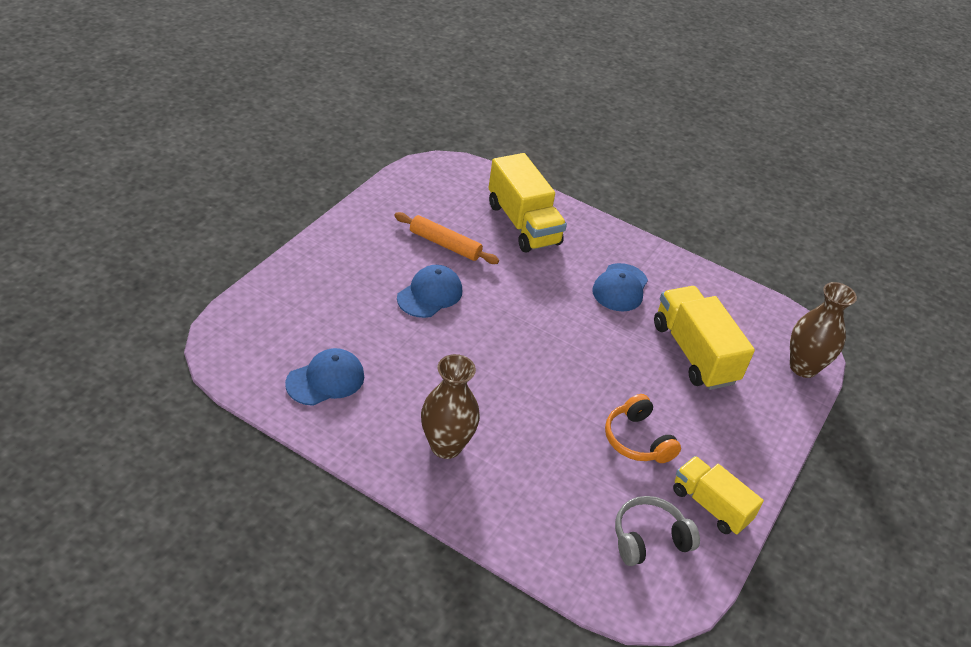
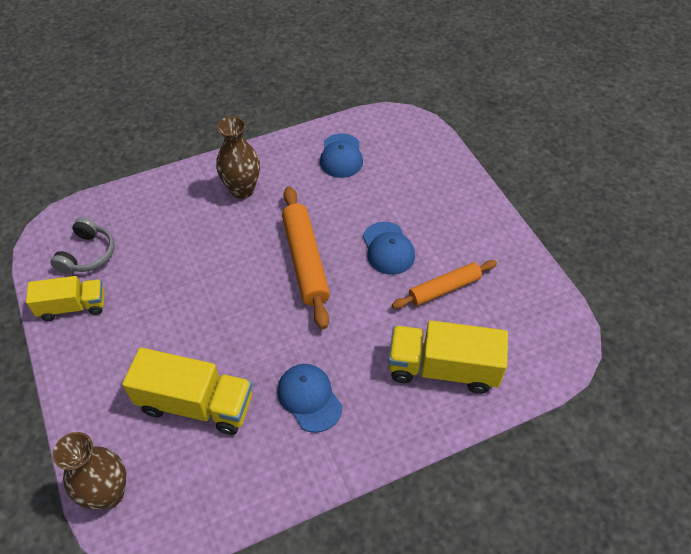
camera: 130 degrees right, 10 degrees up
(494, 347) = (305, 261): none -> orange rolling pin
(637, 440) = (156, 298): orange headphones -> none

